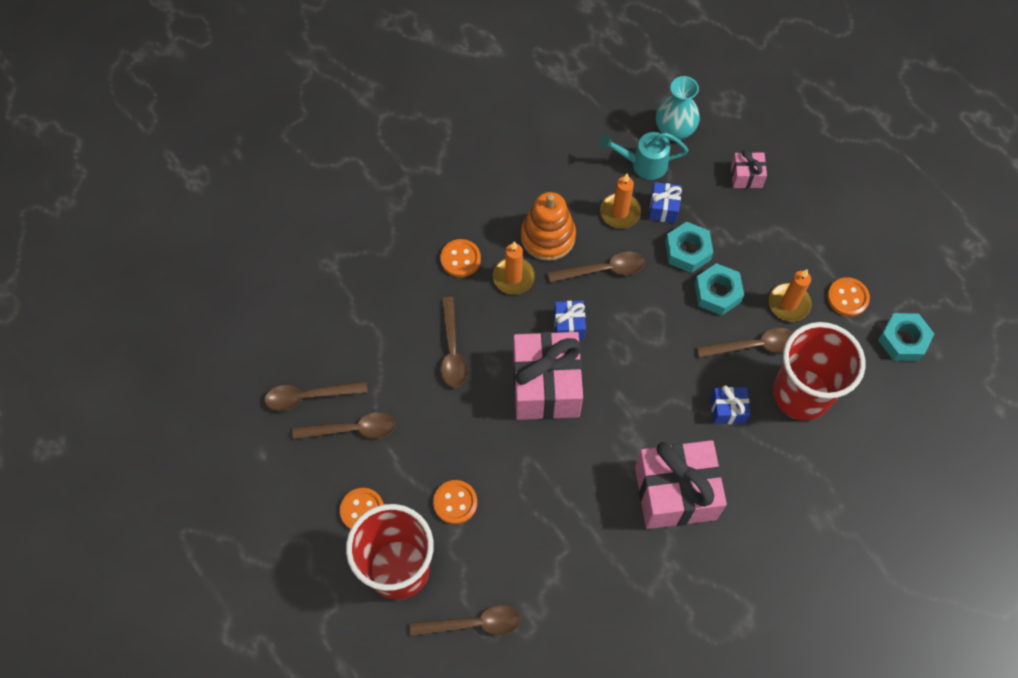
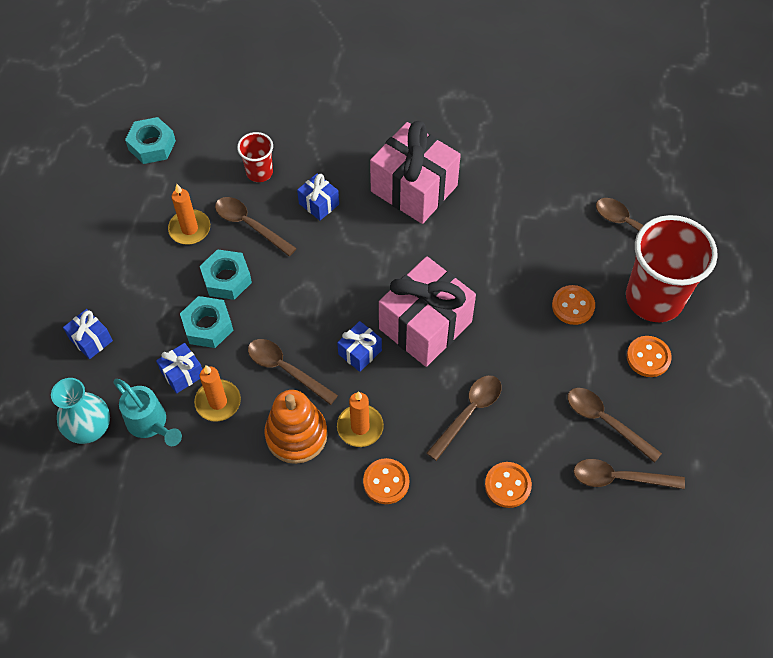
camera: 135 degrees left, 5 degrees down
(309, 396) = (619, 478): brown spoon -> brown spoon turned 150 degrees clockwise
(746, 176) = (91, 340): pink gift -> blue gift
(801, 394) = (259, 172): red cup -> red cup, size x0.49
(847, 298) = (147, 198): orange button -> orange button (507, 485)

